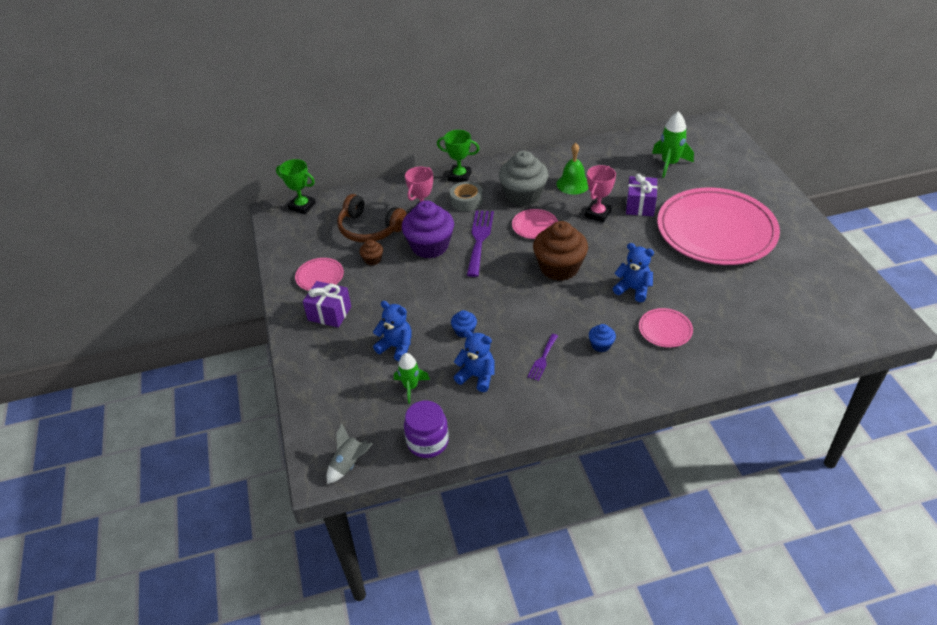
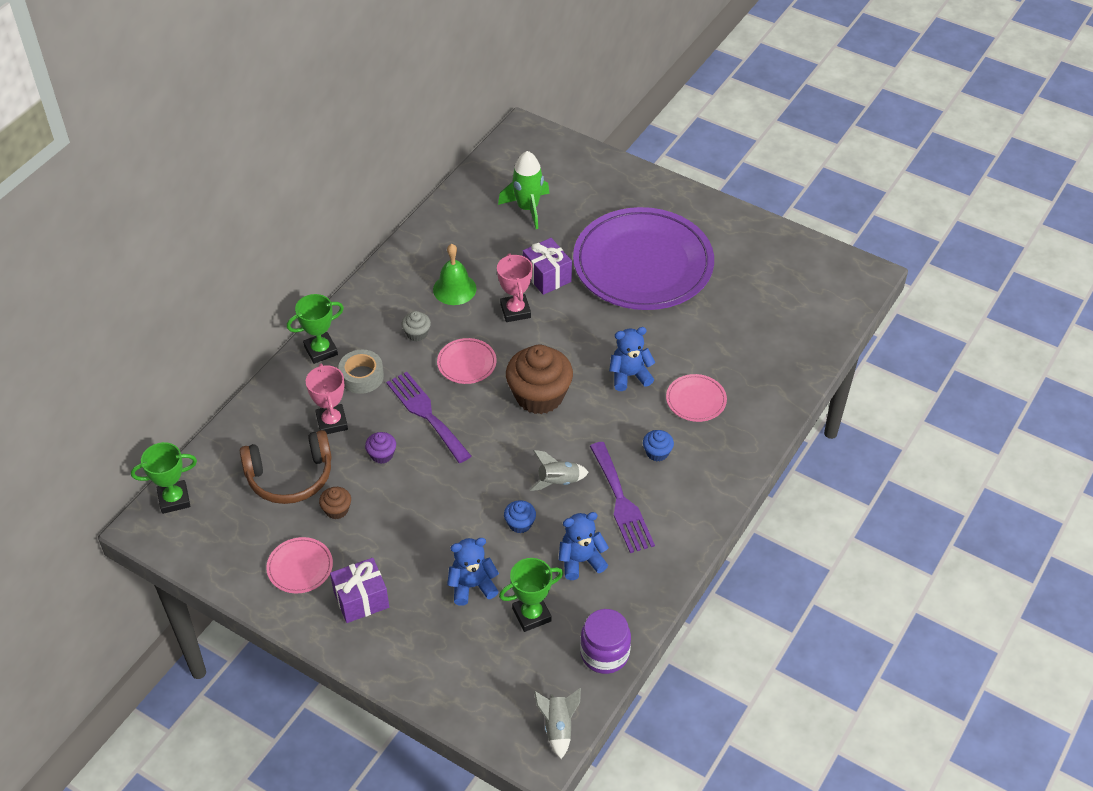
camera: 45 degrees left, 5 degrees up
(411, 387) = (531, 615): green rocket -> green trophy
(430, 246) = (382, 455): purple cupcake -> purple cupcake, size x0.45
(515, 322) = (558, 481): none -> grey rocket
(523, 195) = (417, 333): grey cupcake -> grey cupcake, size x0.45
(542, 359) = (621, 502): purple fork -> purple fork, size x1.84
(716, 230) = (643, 264): pink plate -> purple plate

